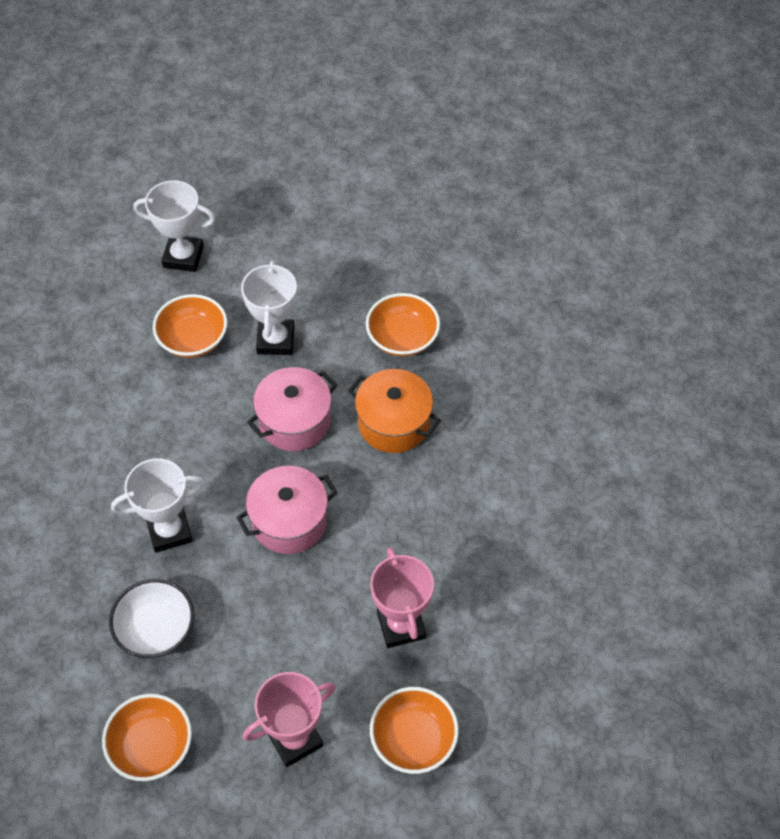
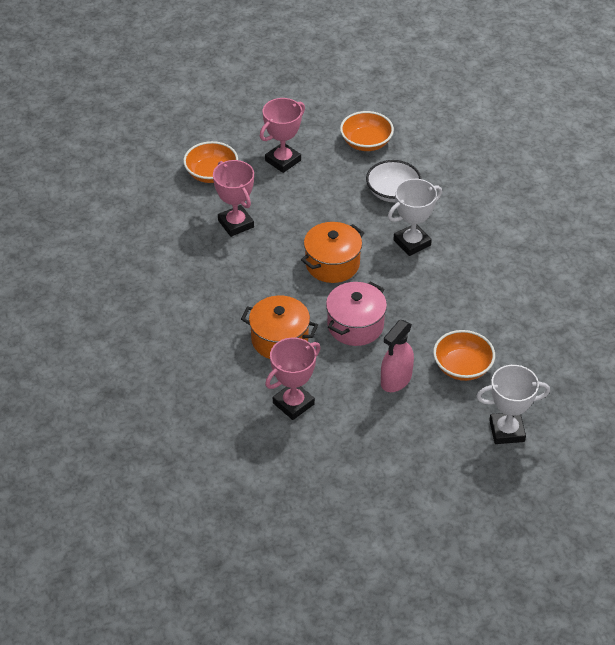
camera: 165 degrees right, 10 degrees down
(276, 340) = (396, 380): white trophy -> pink spray bottle
(289, 521) = (332, 264): pink pot -> orange pot
(402, 338) = (293, 403): orange bowl -> pink trophy

